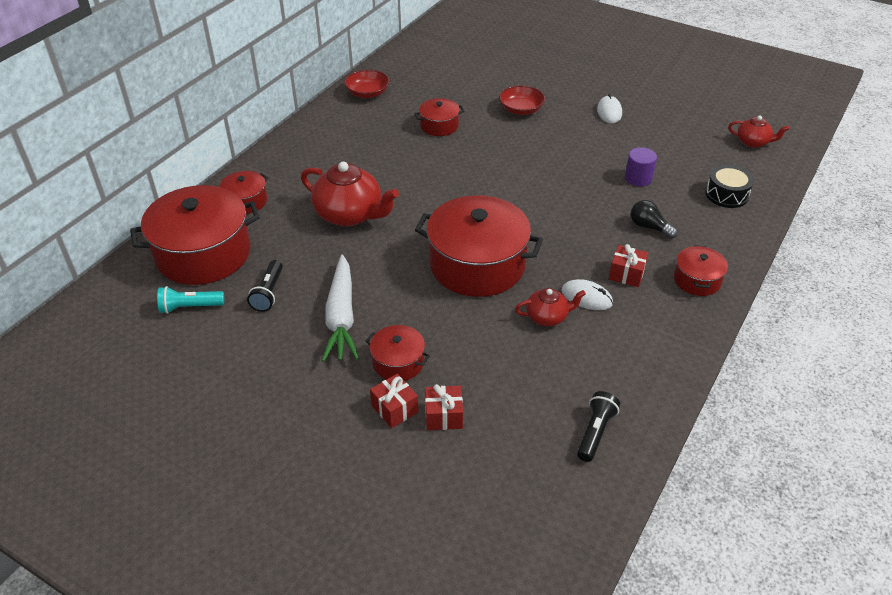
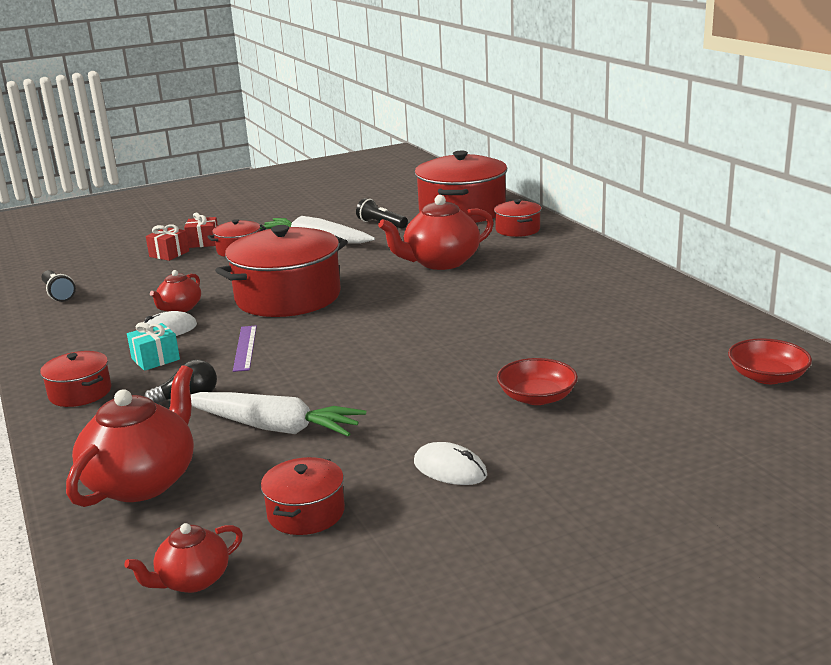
camera: 125 degrees right, 20 degrees down
(190, 307) = (404, 203): turquoise flashlight -> none
(367, 93) = (684, 309): red bowl -> red bowl (767, 377)
(439, 126) = (554, 333): red pot -> red pot (306, 513)
(571, 240) = (245, 348): none -> purple ruler
(626, 274) = (155, 359): red gift -> turquoise gift
(638, 178) = (273, 427): purple cylinder -> white carrot
(726, 194) = (143, 481): black drum -> red teapot

